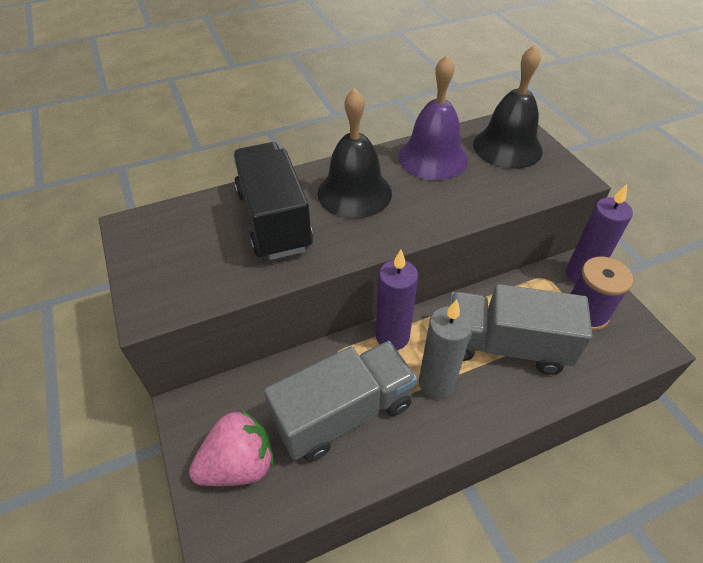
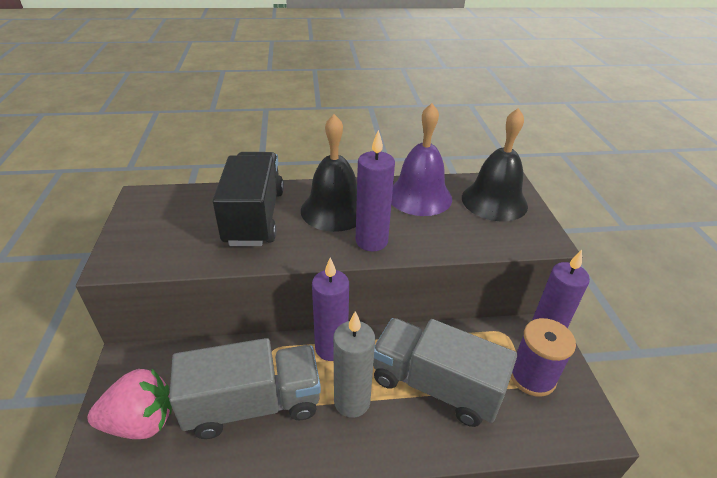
camera: 15 degrees right, 10 degrees down
(410, 219) = (371, 241): none -> purple candle

